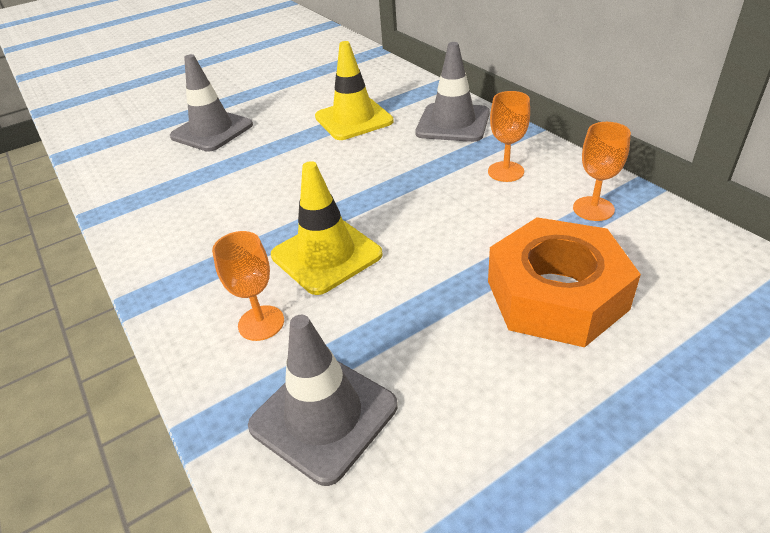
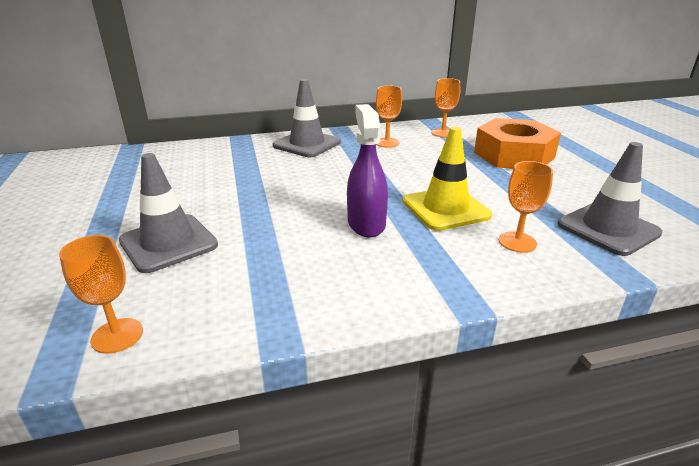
camera: 75 degrees left, 10 degrees down
(102, 157) = (117, 335): none -> orange goblet
(271, 210) = (366, 224): none -> purple spray bottle
(353, 119) = (251, 173): yellow traffic cone -> none

